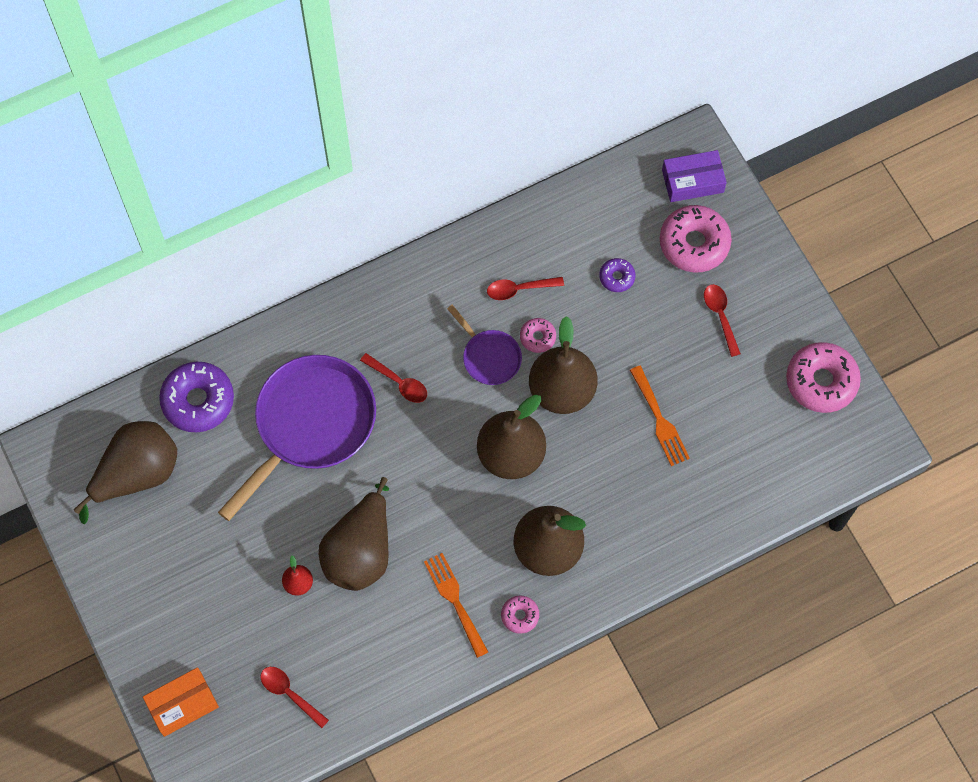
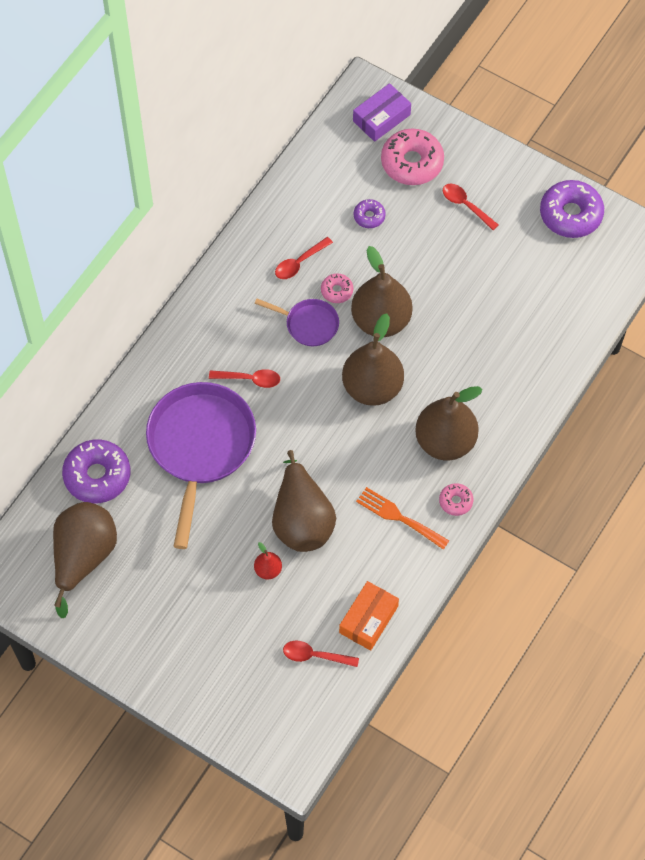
camera: 30 degrees left, 5 degrees down
(182, 704) = (234, 710): orange box -> orange box (368, 619)
(660, 420) = (469, 303): orange fork -> none
(821, 381) = (570, 214): pink donut -> purple donut

